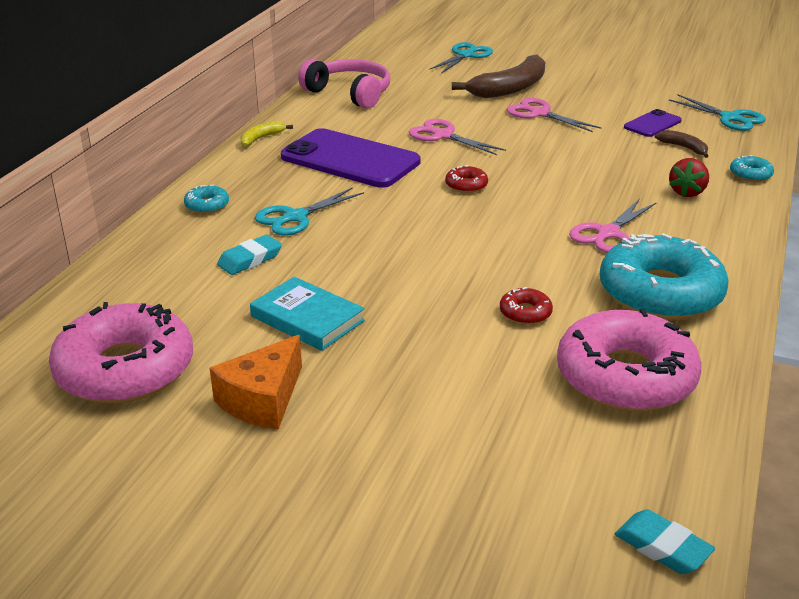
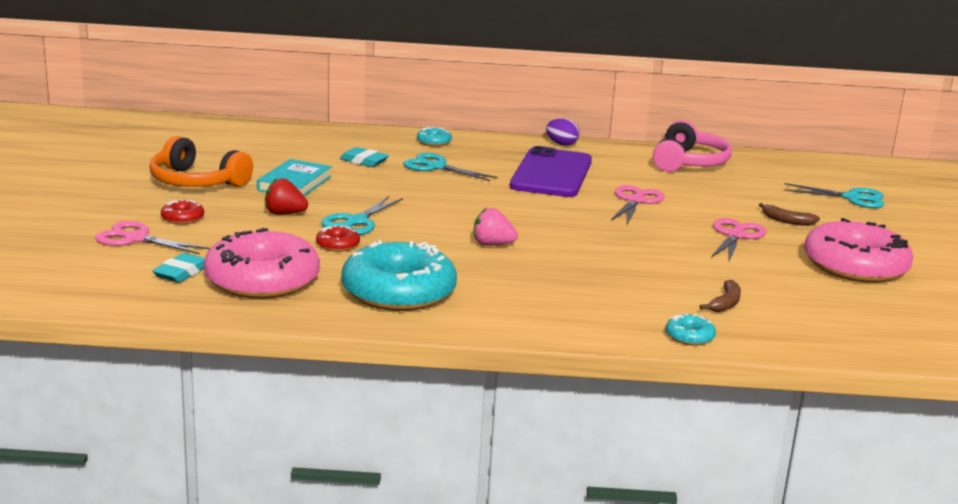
camera: 70 degrees right, 10 degrees down
(125, 369) = (216, 148): pink donut -> pink donut (855, 266)
(261, 138) = (561, 144): yellow banana -> purple egg
(262, 400) = (196, 182): orange cheese -> orange headphones
(466, 185) = (541, 215): red donut -> red donut (182, 218)
(510, 88) = (786, 221): brown banana -> brown banana, size x0.47
(540, 223) = (492, 244): none -> pink strawberry
(608, 233) = (494, 271): pink scissors -> pink scissors (136, 239)
(652, 124) = (773, 288): purple phone -> none
(662, 547) = (68, 293): turquoise eraser -> turquoise eraser (181, 273)
(687, 192) = (612, 304): red strawberry -> red strawberry (284, 214)
(730, 118) = (845, 329): turquoise scissors -> turquoise scissors (357, 221)

